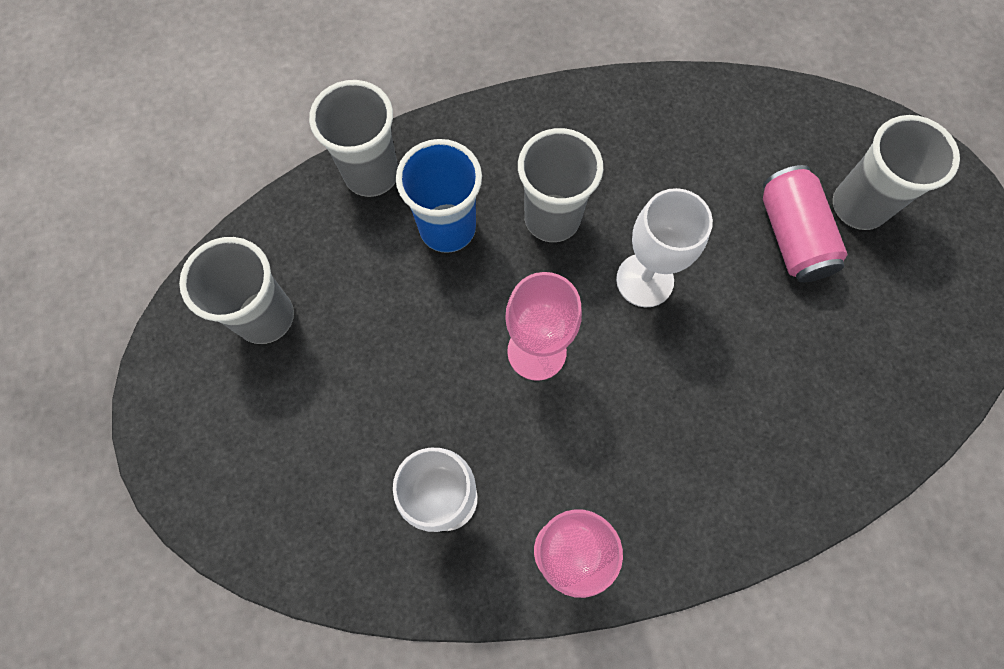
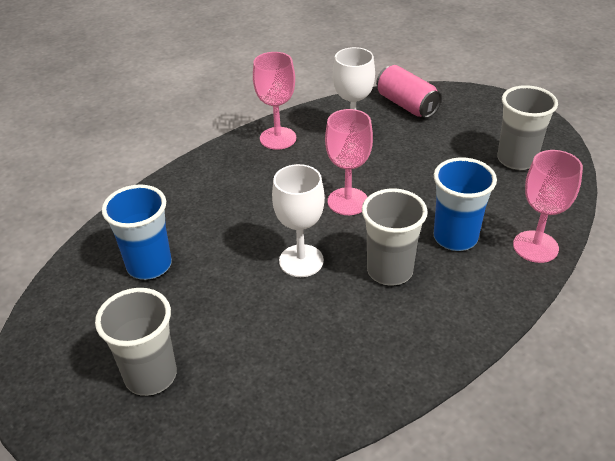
camera: 155 degrees right, 30 degrees down
(371, 174) = (535, 247): grey cup -> pink goblet
(791, 236) = (202, 330): pink can -> pink can (406, 105)
(833, 362) = (149, 265): none -> blue cup

